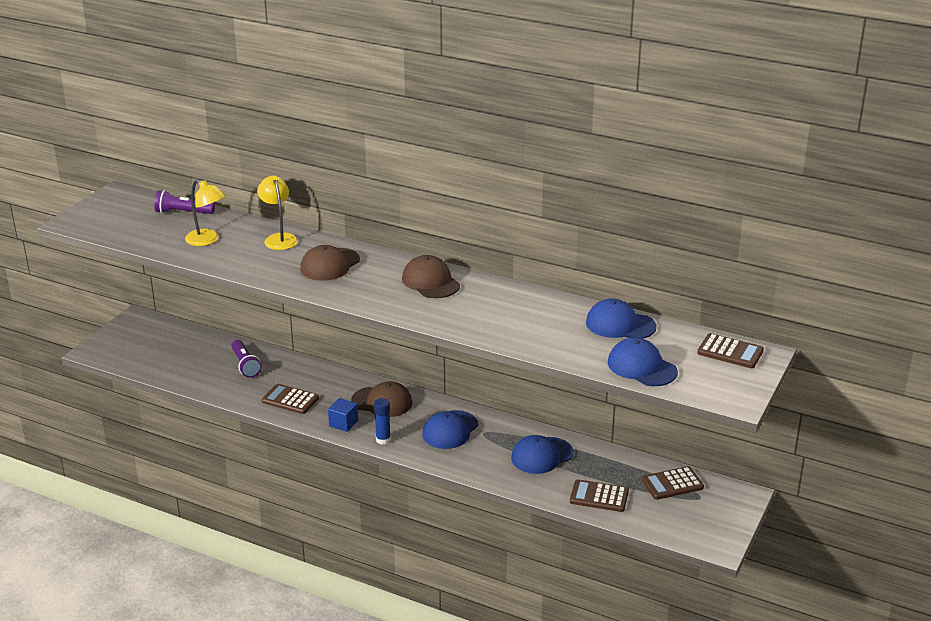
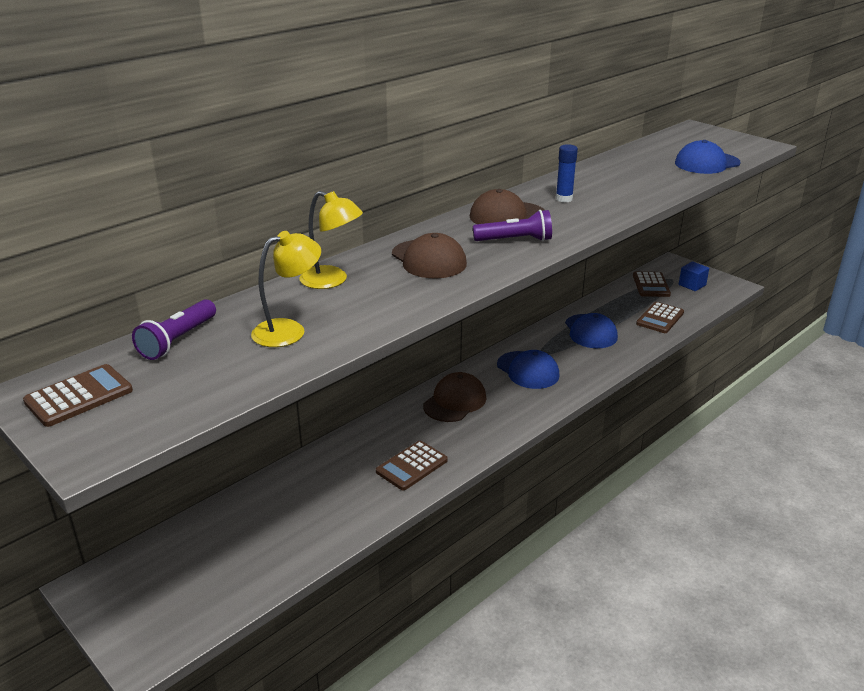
camera: 70 degrees left, 0 degrees up
(245, 365) = (308, 491): purple flashlight -> purple flashlight (515, 240)
(279, 238) = (332, 281): yellow lamp -> yellow lamp turned 150 degrees counterclockwise
(343, 423) = (482, 434): blue cube -> blue cube (692, 285)
(383, 440) = (526, 413): blue glue stick -> blue glue stick (564, 199)
(620, 325) = (632, 159): blue cap -> none
(730, 352) = (690, 135): brown calculator -> brown calculator (79, 396)

